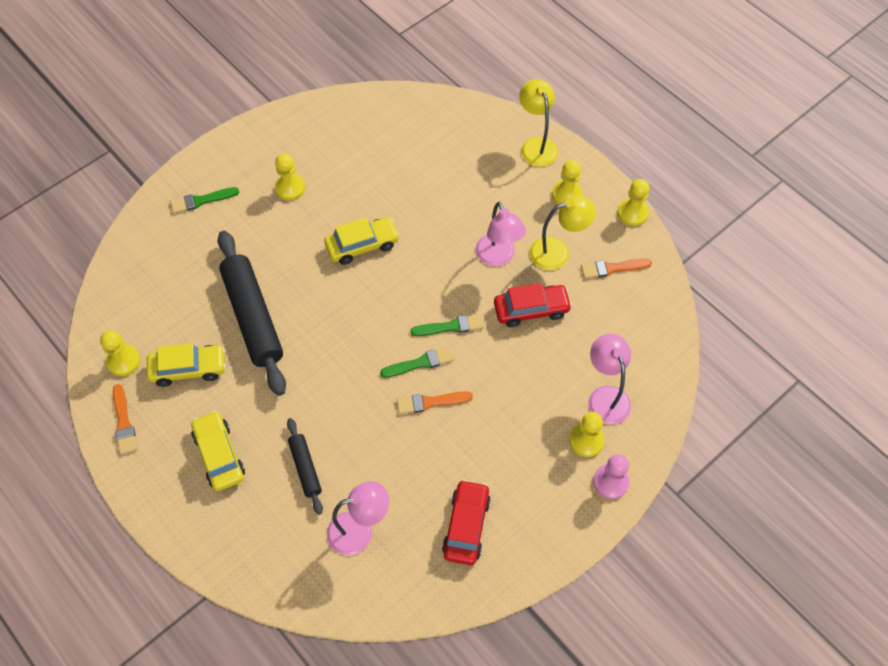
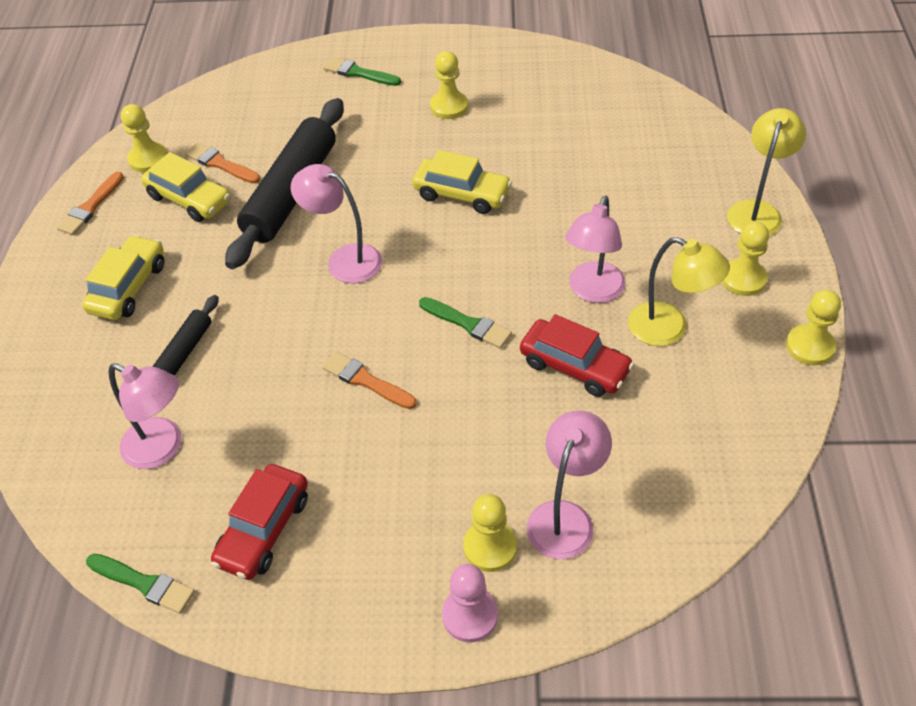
camera: 45 degrees right, 10 degrees down
(337, 338) = (344, 259): none -> pink lamp
(420, 363) = (398, 337): green brush -> green brush (144, 583)
(466, 526) = (264, 529): red car -> red car turned 150 degrees clockwise
(612, 268) = (721, 387): orange brush -> orange brush (220, 164)

